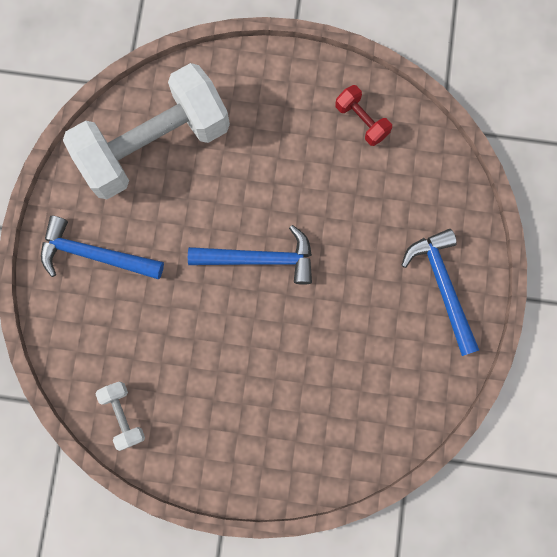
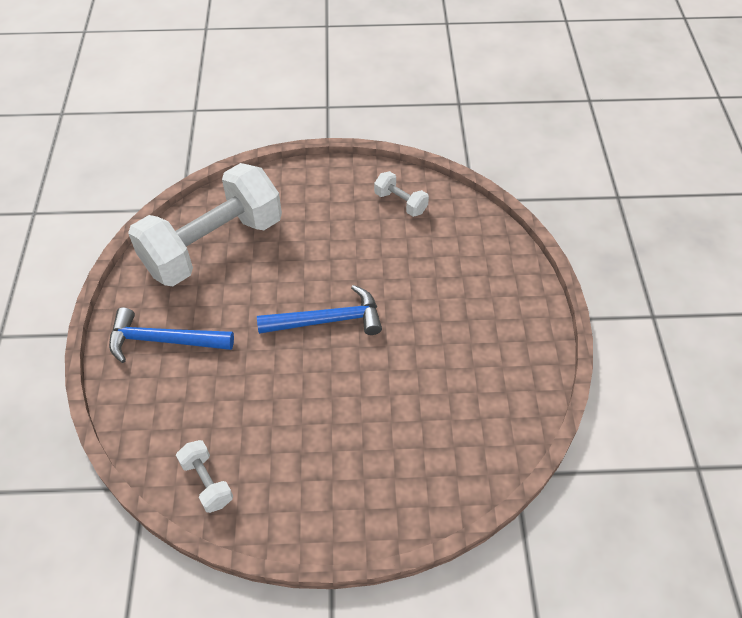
camera: 10 degrees left, 25 degrees down
(361, 121) = (400, 202): red dumbbell -> white dumbbell
(442, 286) = (507, 317): blue hammer -> none

